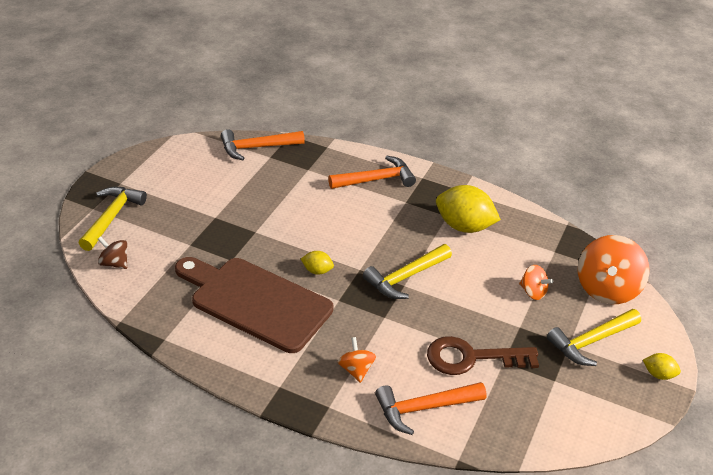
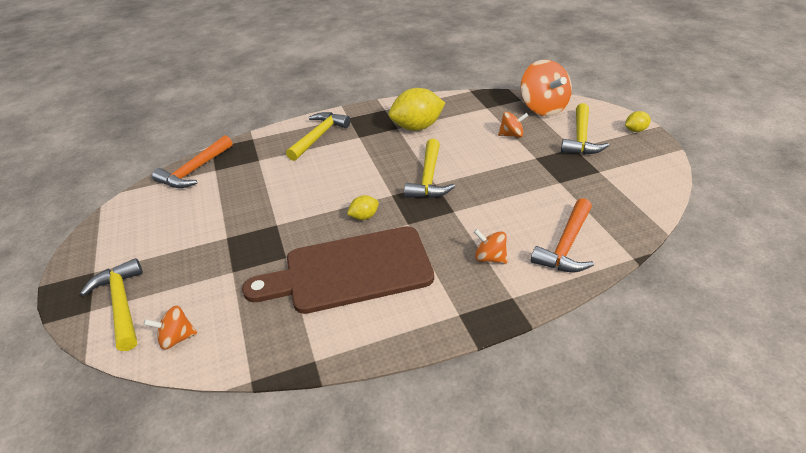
camera: 40 degrees left, 0 degrees up
(114, 263) = (177, 338): brown spinning top -> orange spinning top
(376, 179) = (319, 136): orange hammer -> yellow hammer
(471, 358) = (541, 194): brown key -> none

